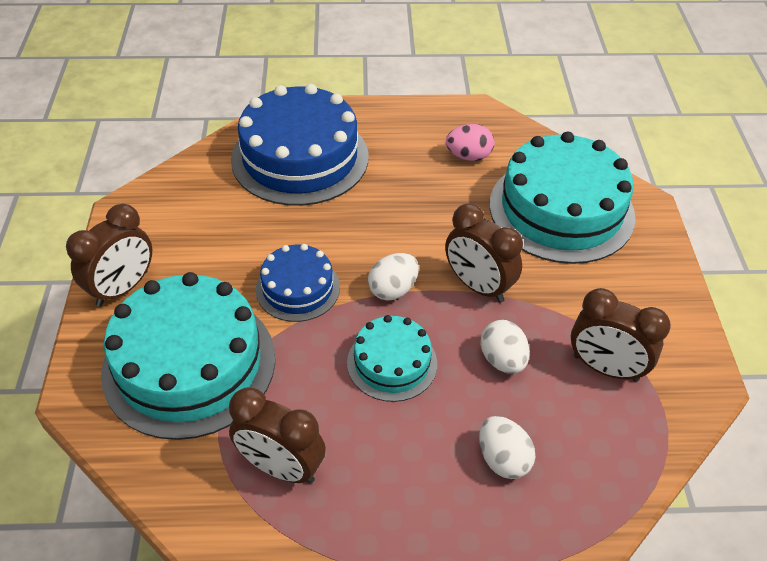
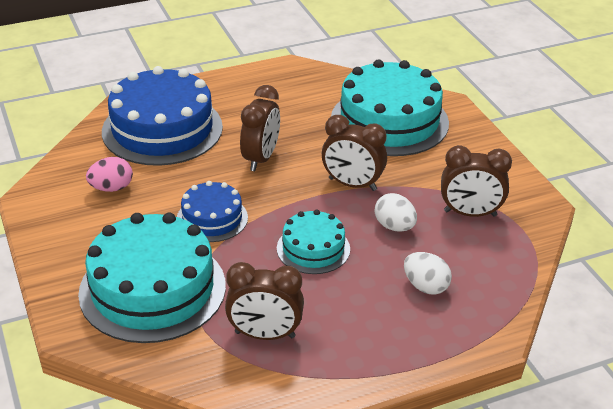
camera: 20 degrees left, 10 degrees down
(122, 288) = (64, 253): brown clock -> brown clock (261, 158)
(393, 289) = (288, 202): white egg -> none
(468, 156) = (300, 100): pink egg -> pink egg (111, 188)

